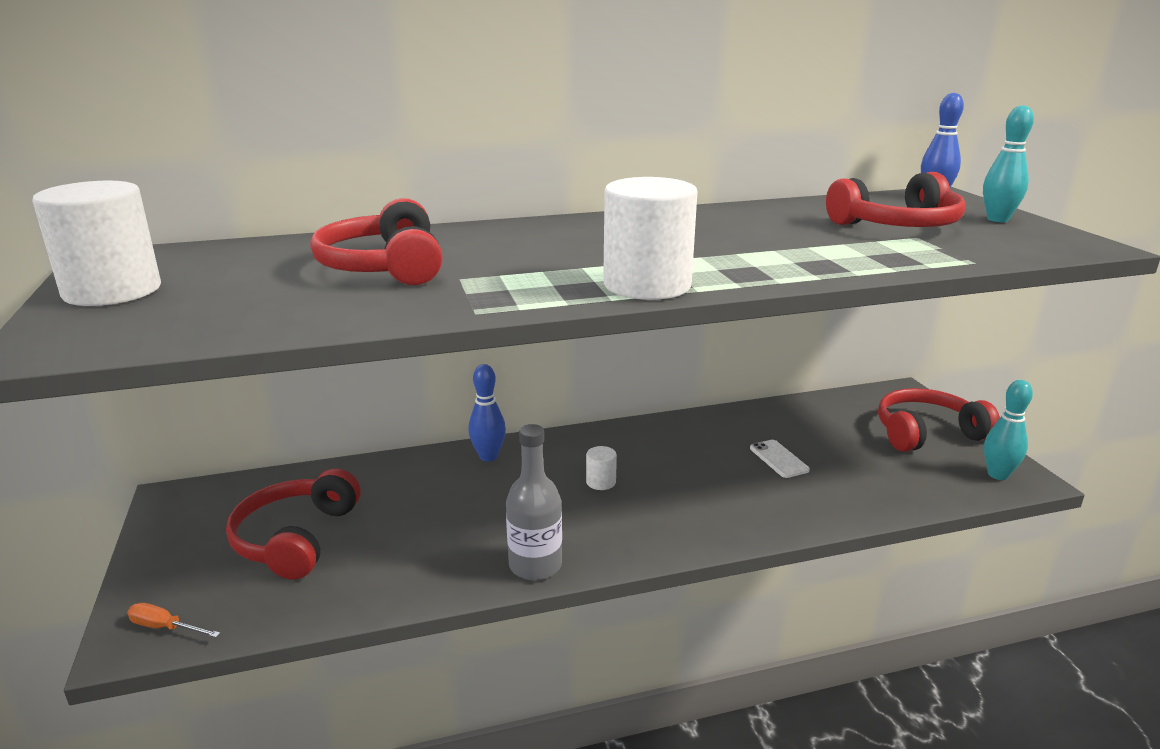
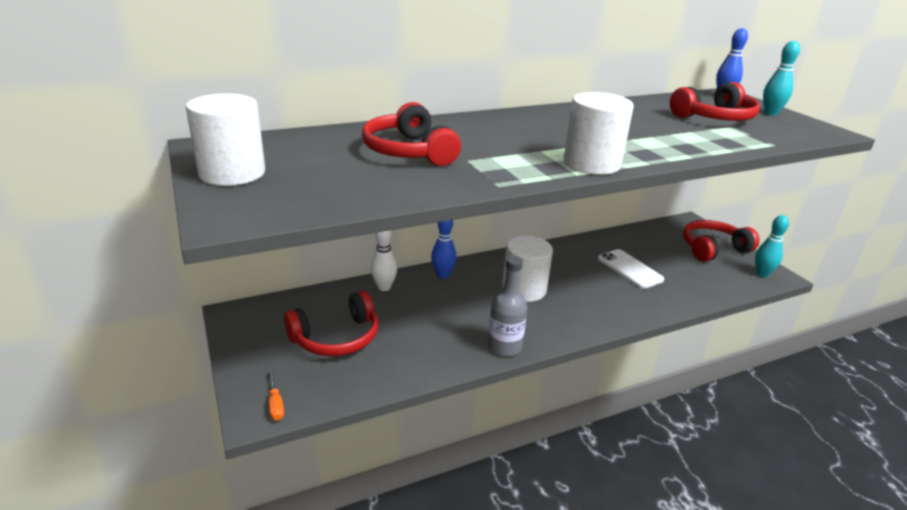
camera: 10 degrees left, 5 degrees up
(165, 627) = (275, 403): orange screwdriver -> orange screwdriver turned 120 degrees counterclockwise
(296, 538) = (336, 337): red headphones -> red headphones turned 120 degrees counterclockwise
(396, 470) = (384, 287): none -> white bowling pin
(601, 482) = (524, 289): white cylinder -> white cylinder, size x2.25
(778, 459) = (629, 269): white phone -> white phone, size x1.58

